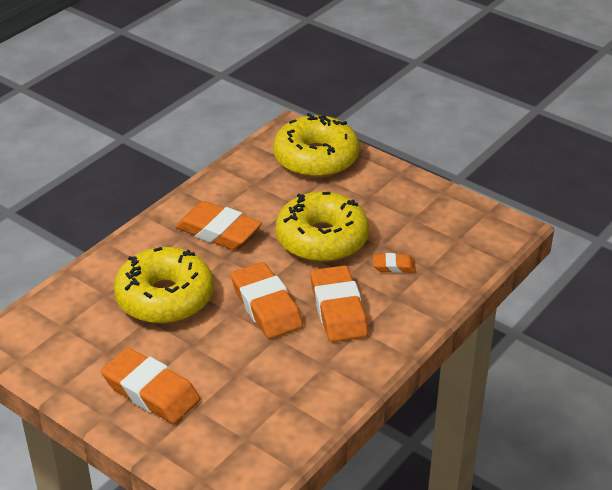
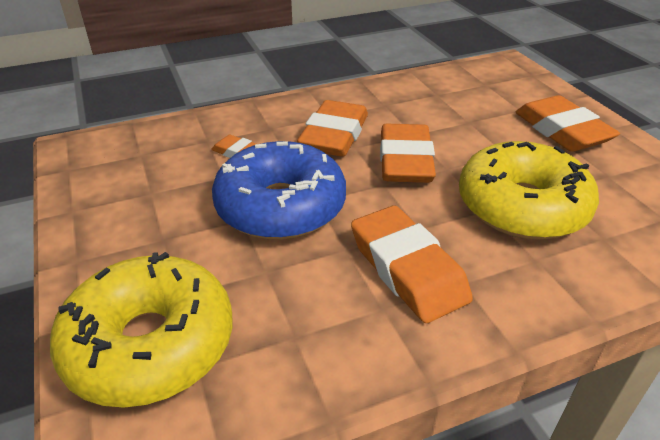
camera: 150 degrees left, 0 degrees up
(322, 239) = (281, 207): yellow donut -> blue donut

